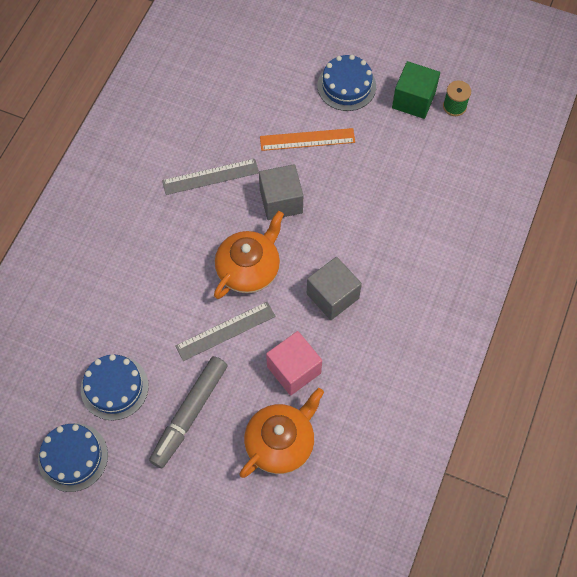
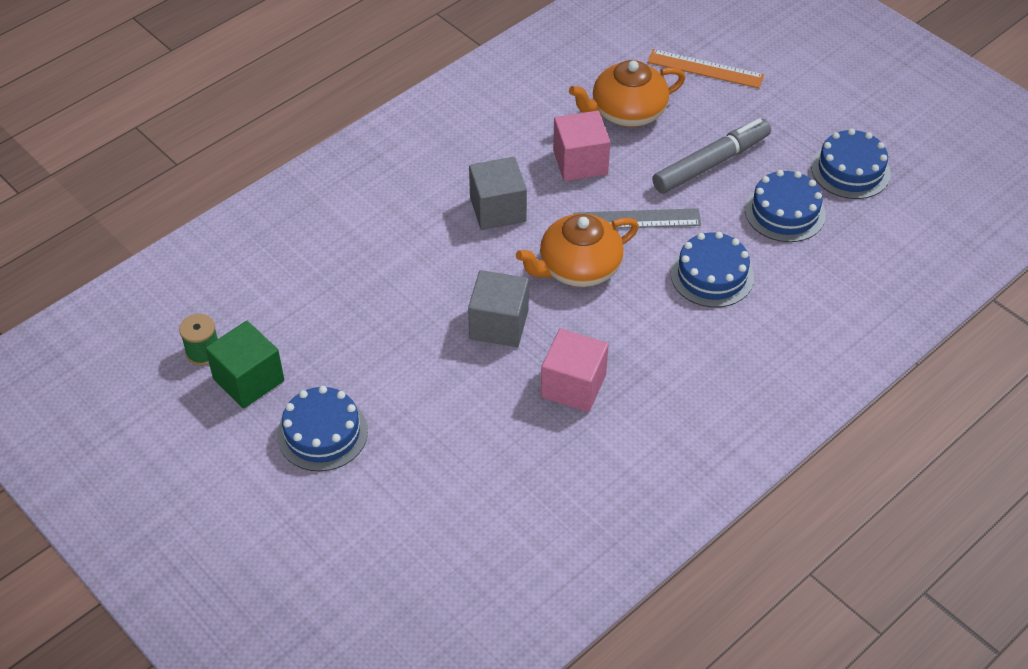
camera: 155 degrees left, 15 degrees down
(151, 303) = (712, 275): none -> blue cake
(210, 177) = (573, 386): grey ruler -> pink cube
(307, 139) = (420, 384): orange ruler -> orange ruler (705, 69)

